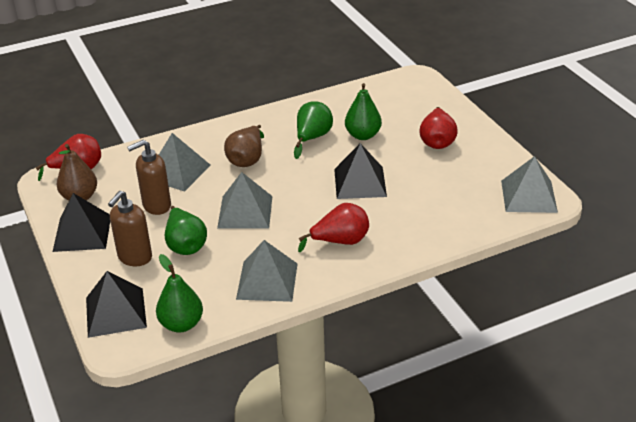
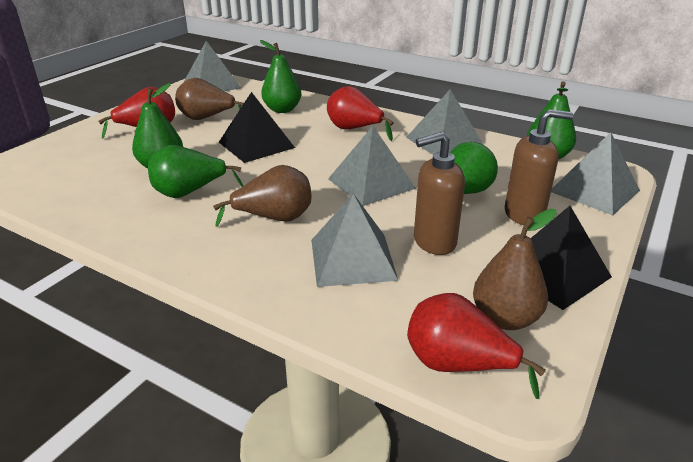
camera: 125 degrees left, 5 degrees down
(116, 312) = (594, 190): black pyramid -> grey pyramid
(156, 205) = (434, 242): brown soap dispenser -> brown soap dispenser turned 135 degrees clockwise
(423, 218) = (282, 110): none -> green pear
(437, 173) = (207, 118): none -> brown pear

